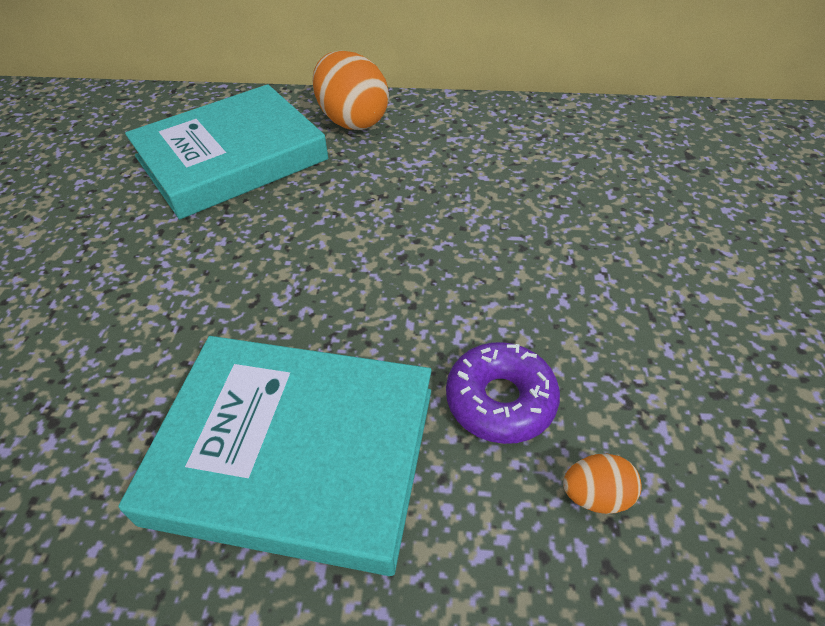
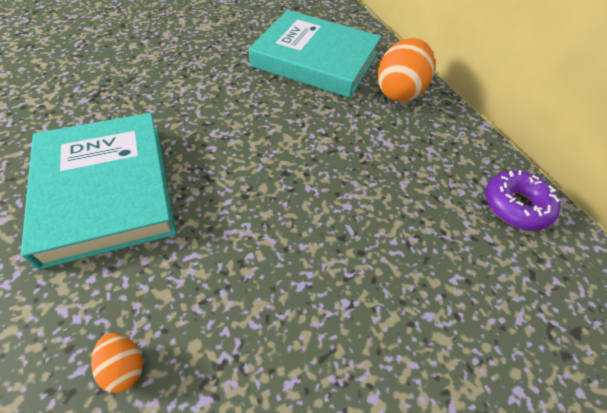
camera: 55 degrees right, 5 degrees up
(500, 400) = (184, 277): purple donut -> purple donut (516, 206)

